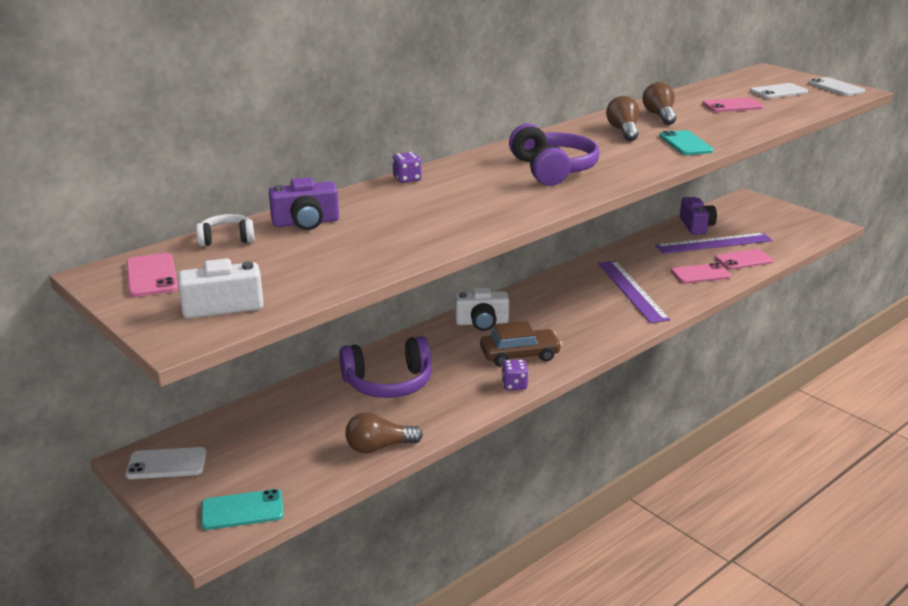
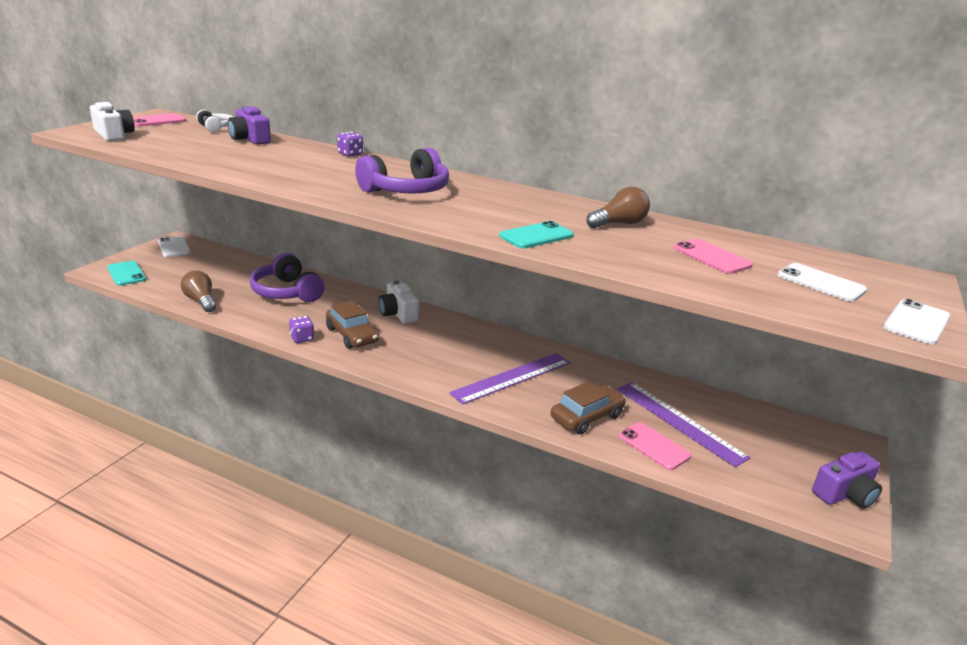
camera: 65 degrees right, 0 degrees up
(623, 131) = (546, 211): brown light bulb -> none
(696, 226) = (714, 406): purple camera -> purple camera (845, 494)
(700, 274) = (586, 417): pink phone -> brown car

